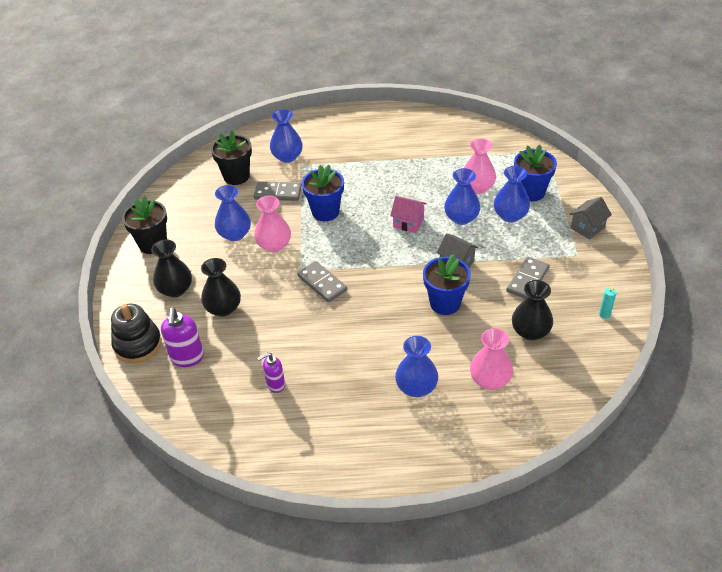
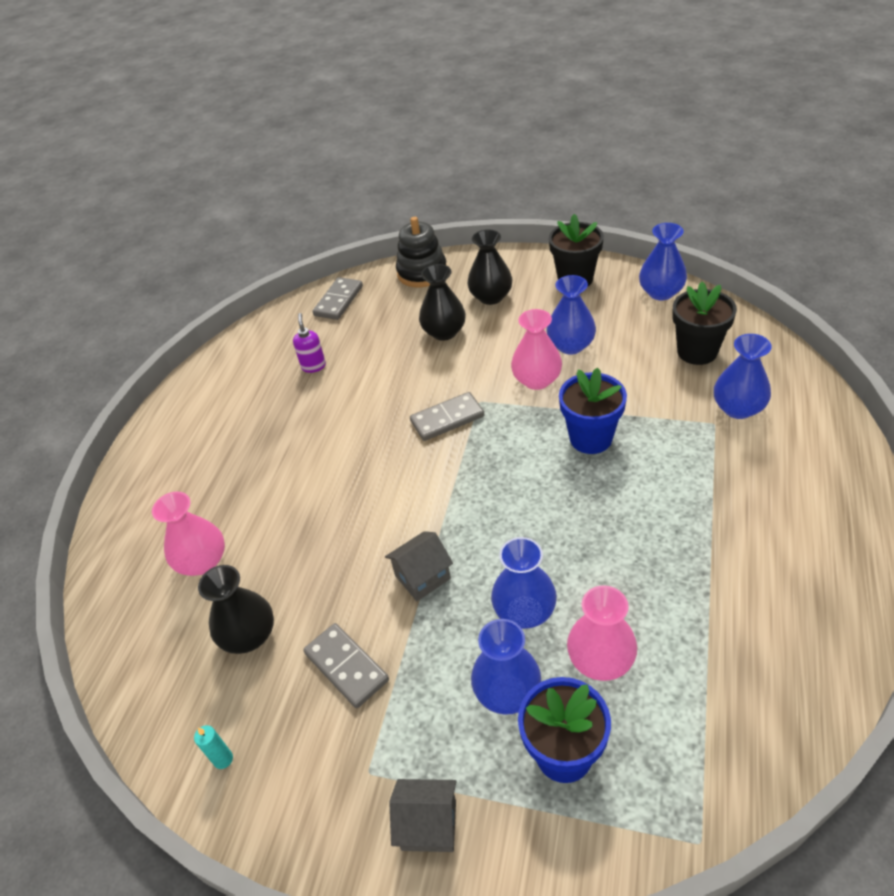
camera: 110 degrees right, 0 degrees up
(187, 358) = (386, 305): purple soap dispenser -> none
(278, 193) = (647, 391): grey domino -> grey domino (338, 301)
(408, 223) = (535, 534): pink house -> none
(416, 387) = (238, 484): blue vase -> blue vase (661, 292)
(445, 303) = (351, 543): blue flower pot -> none
(587, 228) = (429, 825): grey house -> grey house turned 60 degrees counterclockwise

